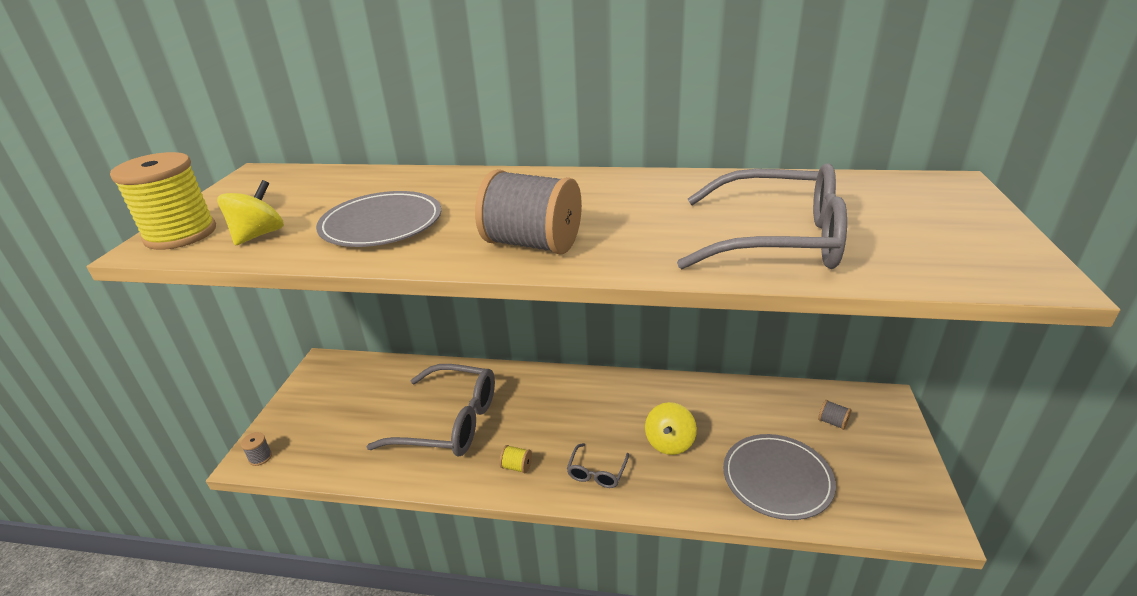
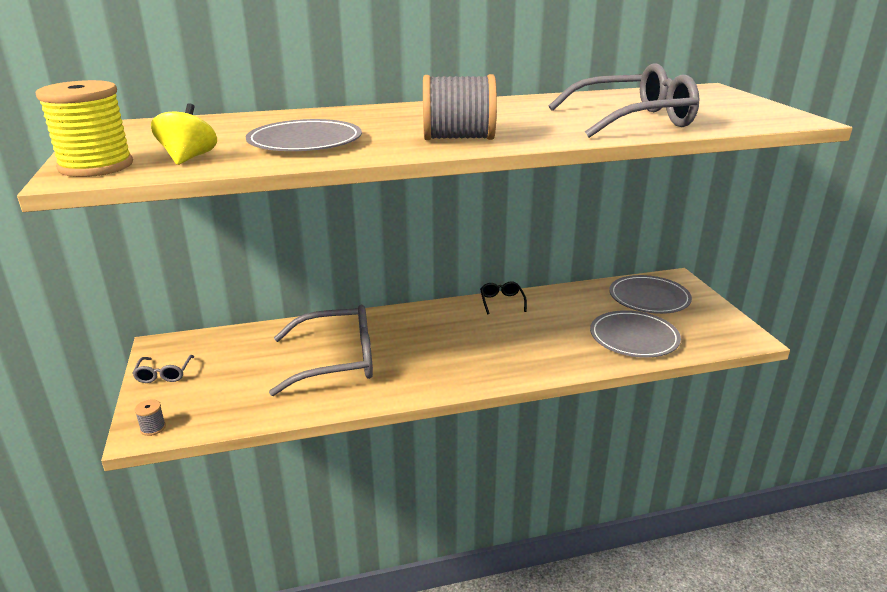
camera: 25 degrees left, 5 degrees down
(517, 466) = (425, 376): yellow spool -> none
(596, 473) = (496, 364): grey glasses -> grey glasses (164, 374)
(655, 385) = (502, 301): none -> black glasses
(669, 442) = (540, 334): yellow spinning top -> none
(832, 422) = (649, 298): grey spool -> grey plate

